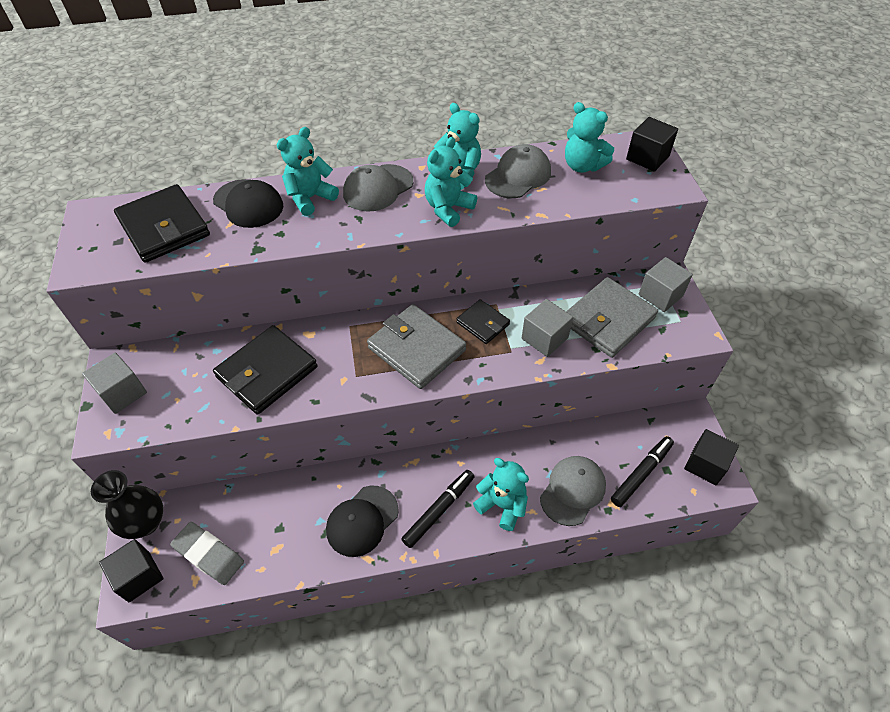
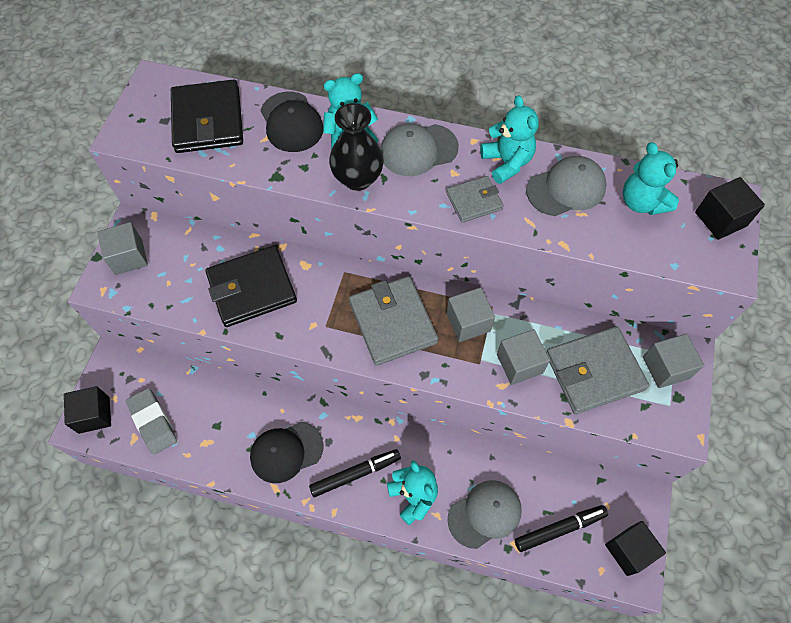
camera: 25 degrees right, 10 degrees up
(145, 522) = (117, 370): black vase -> black vase (357, 178)
(448, 209) = (474, 201): turquoise teddy bear -> grey wallet
(483, 323) = (468, 322): black wallet -> grey cube

